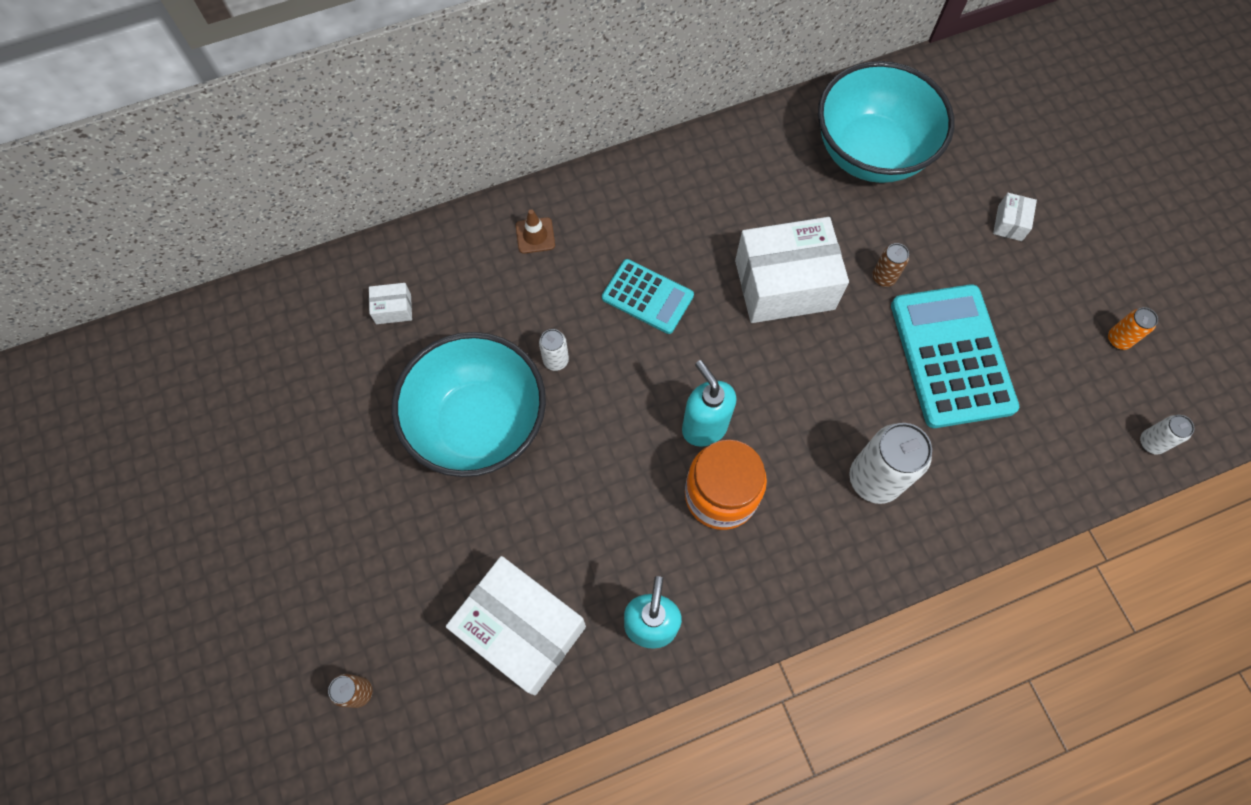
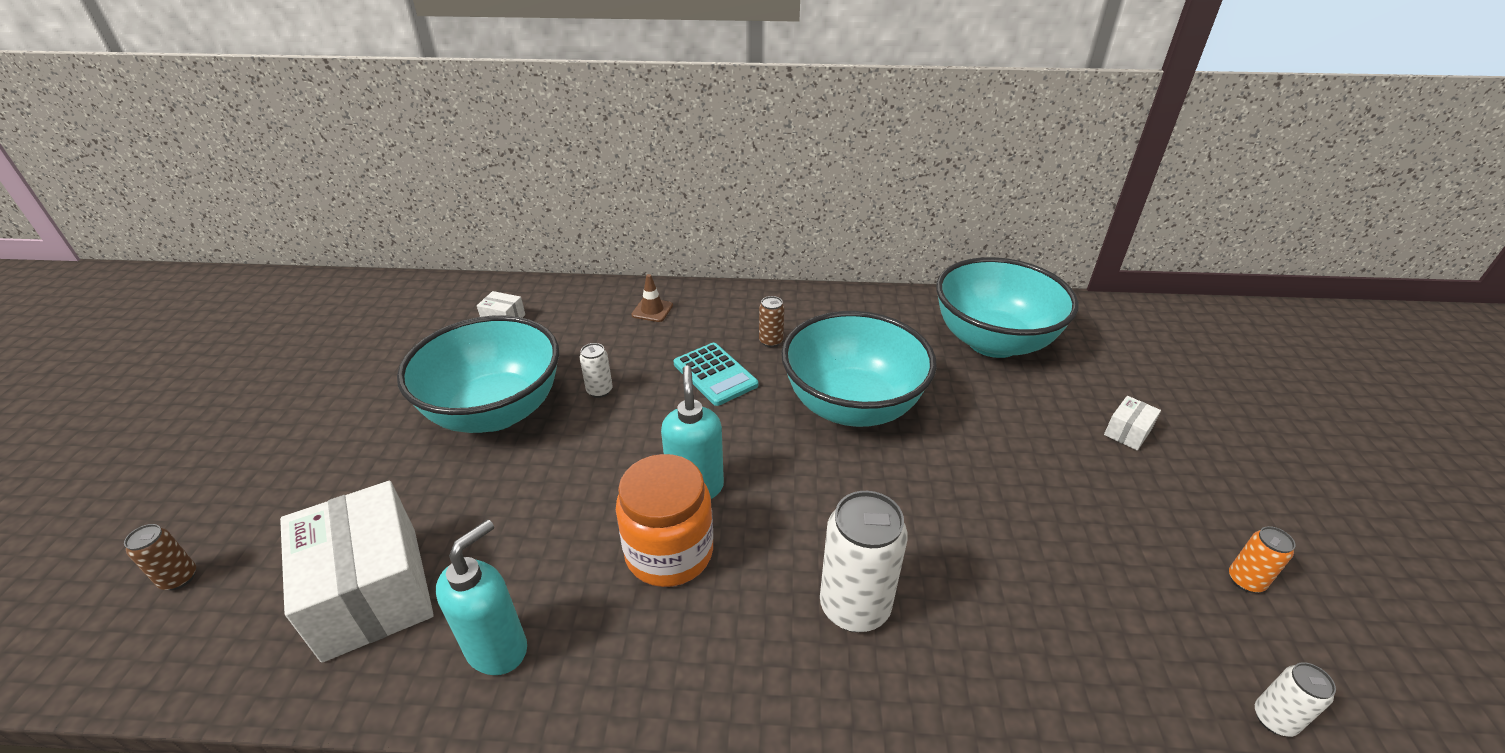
camera: 25 degrees right, 30 degrees down
(784, 285) = (852, 406): white box -> turquoise bowl
(883, 277) = (960, 432): brown can -> brown can (771, 341)
(951, 356) = (1009, 522): turquoise calculator -> none

